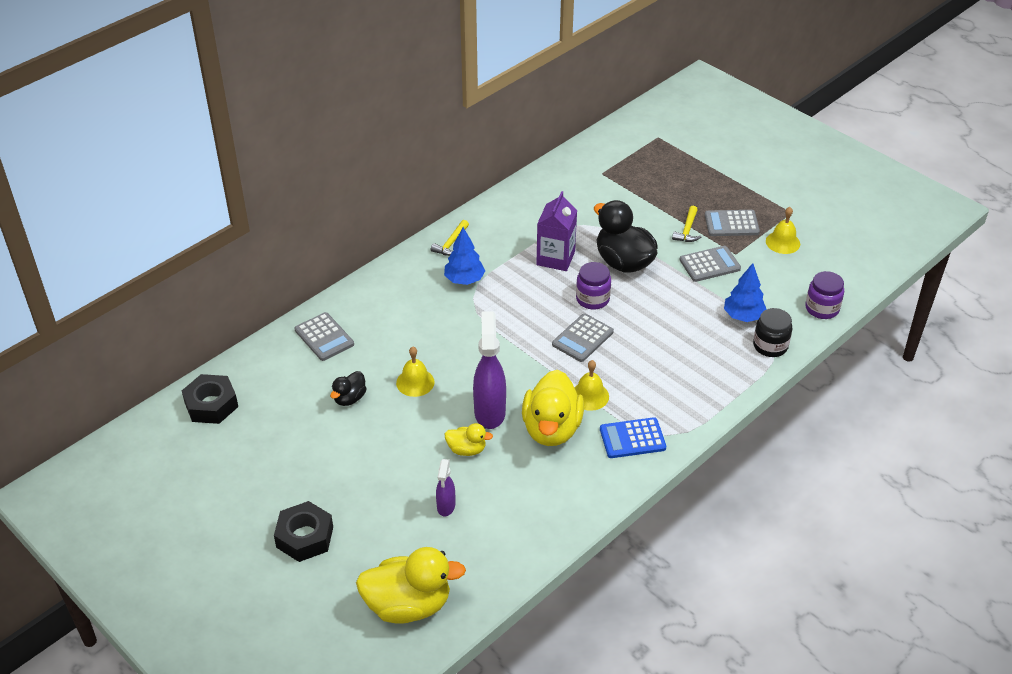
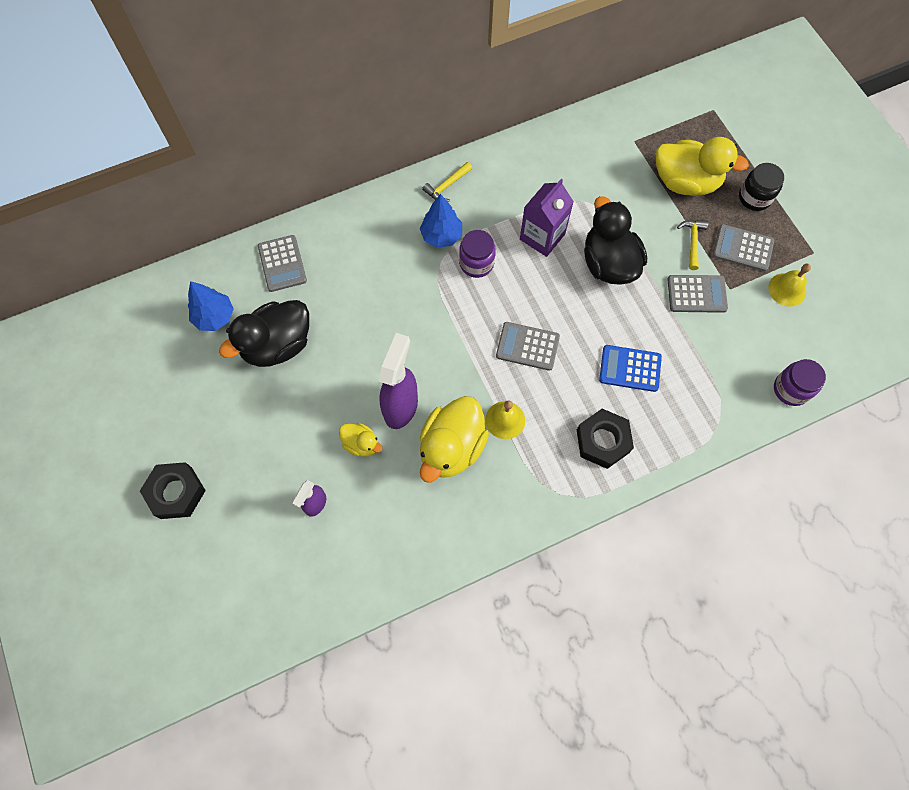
camera: 20 degrees right, 25 degrees up
(211, 405) = (151, 310): black nut -> black nut (603, 441)
(349, 398) = (277, 345): black duck -> black duck, size x1.98
(408, 605) = (237, 605): yellow duck -> yellow duck (685, 182)
(415, 382) = (345, 346): yellow bell -> none
(582, 338) = (527, 346): grey calculator -> grey calculator turned 45 degrees clockwise
(592, 299) = (558, 300): purple jar -> purple jar (476, 263)
(632, 438) = (525, 486): blue calculator -> blue calculator (630, 368)
(687, 230) = (692, 242): yellow hammer -> yellow hammer turned 150 degrees clockwise
(743, 316) = (703, 372): blue tree -> blue tree (214, 317)
(770, 346) = (715, 419): black jar -> black jar (754, 197)

